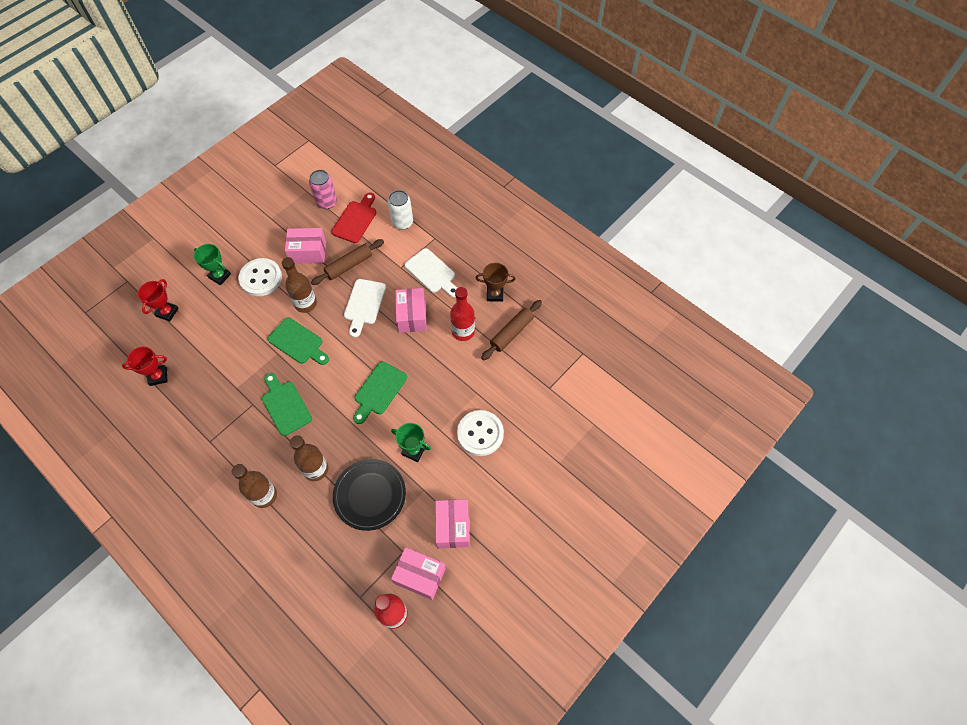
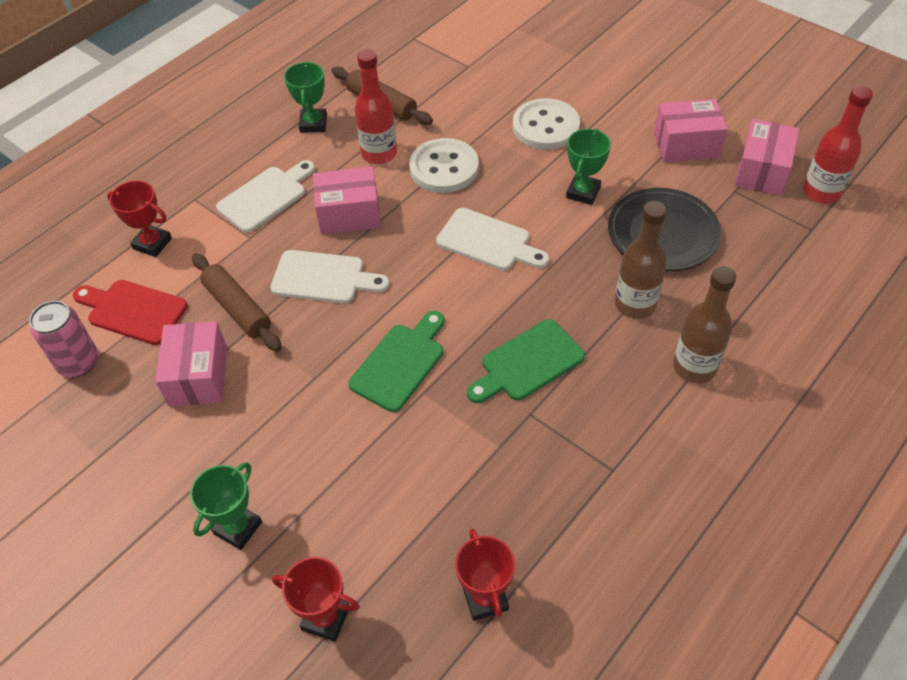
camera: 90 degrees left, 10 degrees down
(261, 278) = (252, 448): white button -> white button (444, 168)
(305, 303) = (317, 363): brown bottle -> none
(379, 391) = (488, 241): green cutting board -> white cutting board
(402, 222) = (152, 243): white can -> red trophy
(495, 294) = (313, 124): brown trophy -> green trophy

